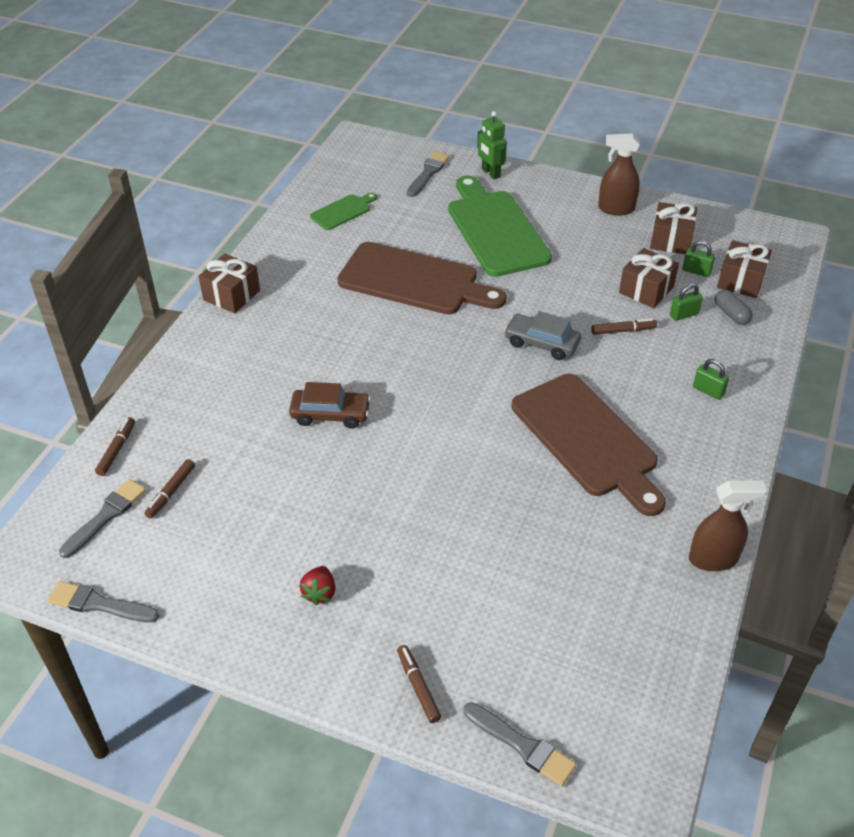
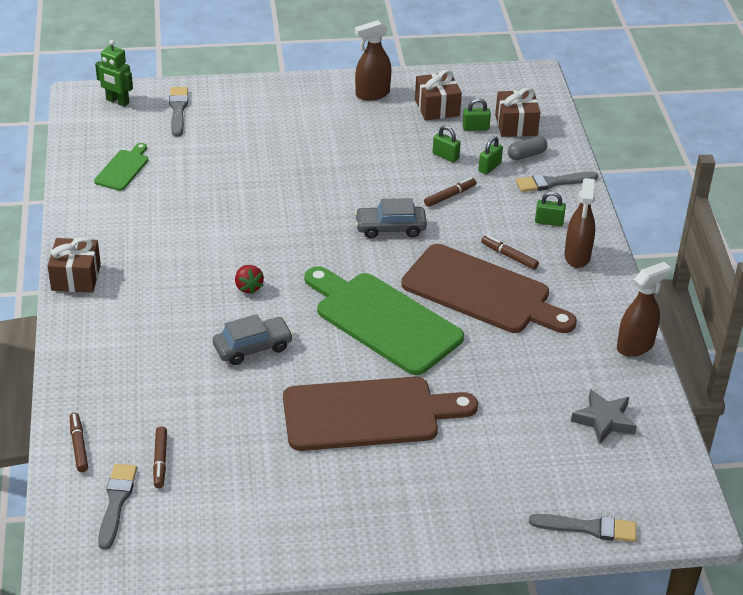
camera: 30 degrees left, 5 degrees down
(99, 604) = (171, 571): grey brush -> grey brush (553, 182)
(319, 593) = (354, 487): red strawberry -> red strawberry (248, 287)
(330, 414) = (253, 347): brown car -> grey car
(415, 281) = (240, 210): brown cutting board -> brown cutting board (369, 414)
(418, 686) = (483, 521): brown marker -> brown marker (509, 256)
(490, 173) = (237, 93): green robot -> green robot (117, 101)
(495, 229) = (279, 143): green cutting board -> green cutting board (383, 320)
(622, 629) = (604, 420): none -> grey star
(646, 290) = (445, 156): brown gift -> green padlock
(714, 437) = (577, 256): none -> brown spray bottle
(731, 314) = (526, 155): grey capsule -> grey capsule turned 60 degrees counterclockwise

